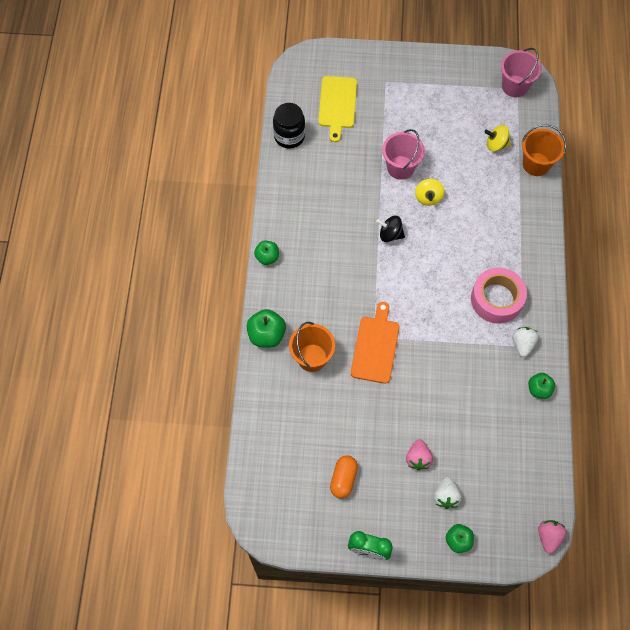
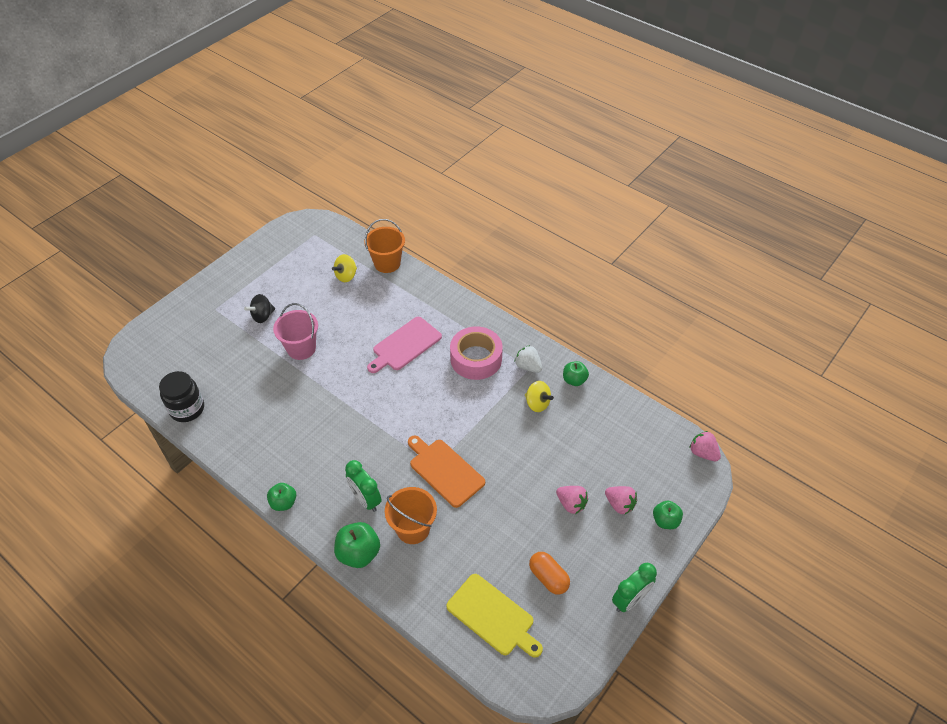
camera: 55 degrees left, 15 degrees down
(310, 309) = (365, 499): none -> green clock
(337, 105) = (198, 355): yellow cutting board -> yellow cutting board (493, 616)
(390, 234) = (353, 394): black spinning top -> black spinning top (262, 316)
(428, 198) = (346, 347): yellow spinning top -> yellow spinning top (537, 403)
(446, 496) = (619, 504): white strawberry -> pink strawberry
(465, 237) = (405, 345): none -> pink cutting board
(515, 86) = (310, 234): pink bucket -> none

